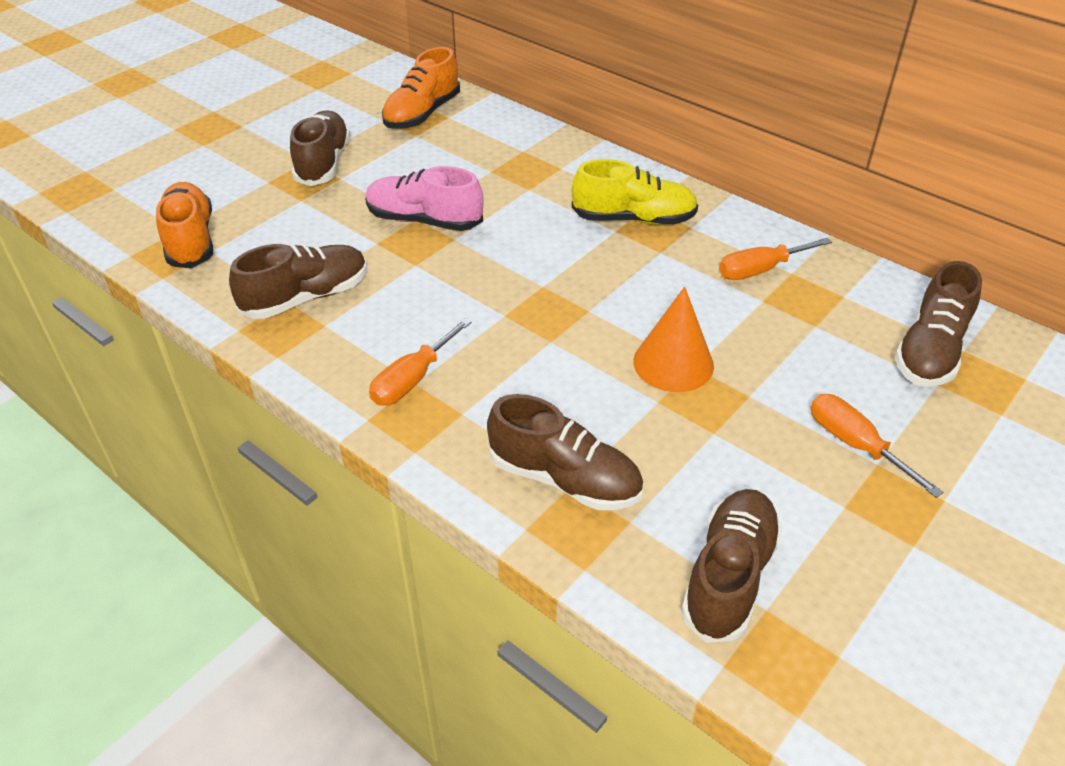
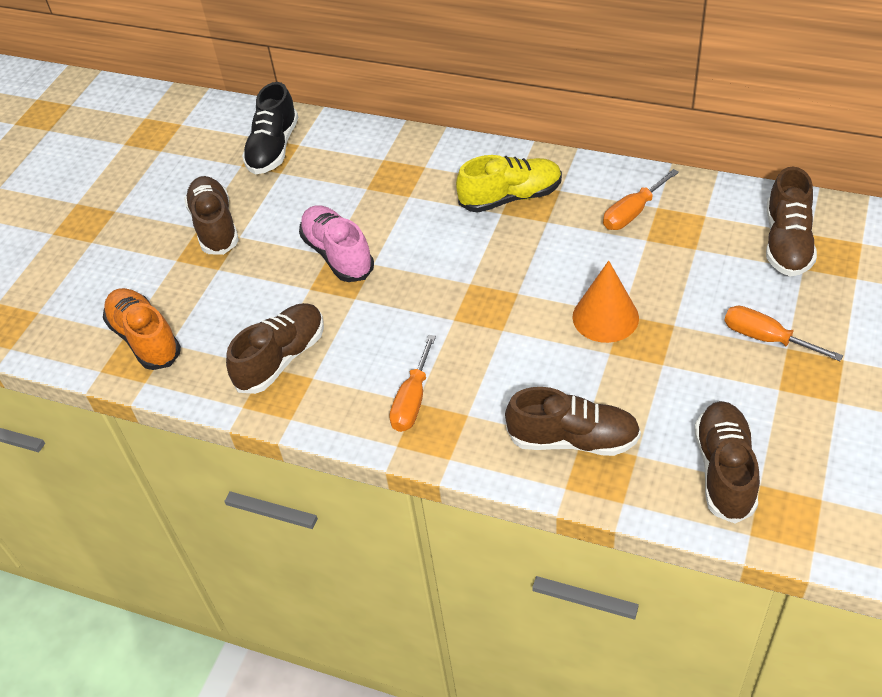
camera: 15 degrees left, 5 degrees up
(422, 114) = (273, 149): orange shoe -> black shoe
(424, 220) = (338, 254): pink shoe -> pink shoe turned 60 degrees clockwise

